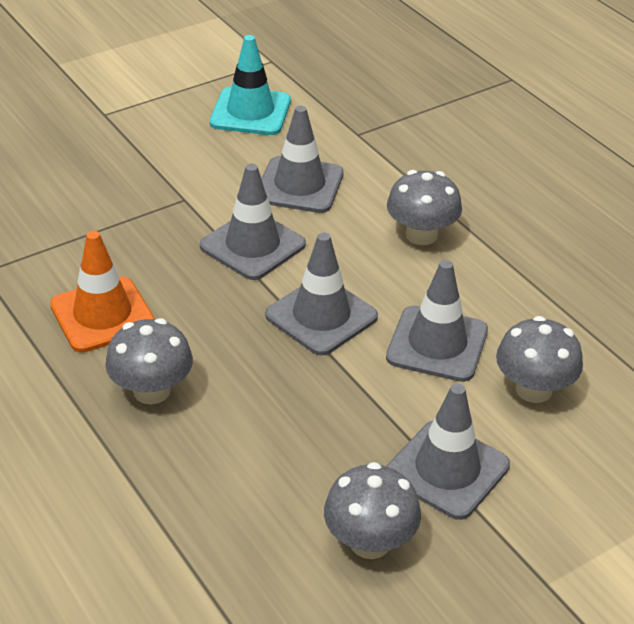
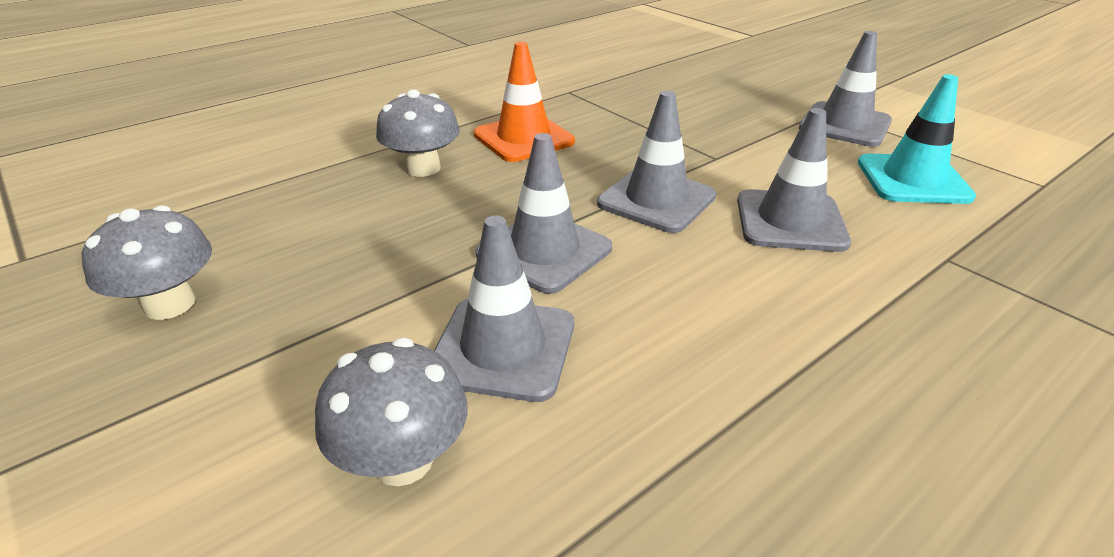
camera: 85 degrees right, 5 degrees down
(421, 235) = (745, 326): grey mushroom -> none
(447, 470) = (258, 363): grey traffic cone -> grey traffic cone (845, 125)

